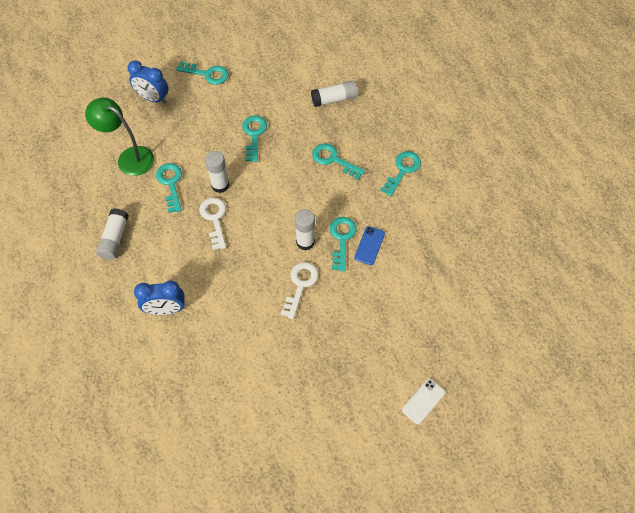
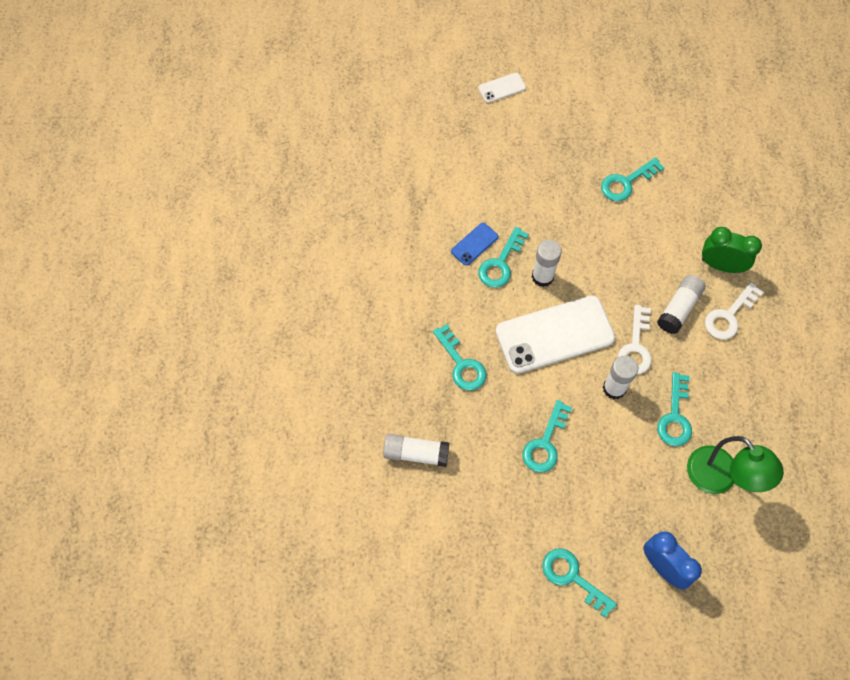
camera: 155 degrees left, 5 degrees up
(115, 238) = (761, 370): white glue stick -> white glue stick (679, 308)
(166, 309) = (721, 265): blue clock -> green clock
(277, 204) = (554, 335): none -> white phone
(300, 285) = (568, 233): white key -> white key (729, 316)
(402, 170) = (387, 315): turquoise key -> turquoise key (626, 182)

